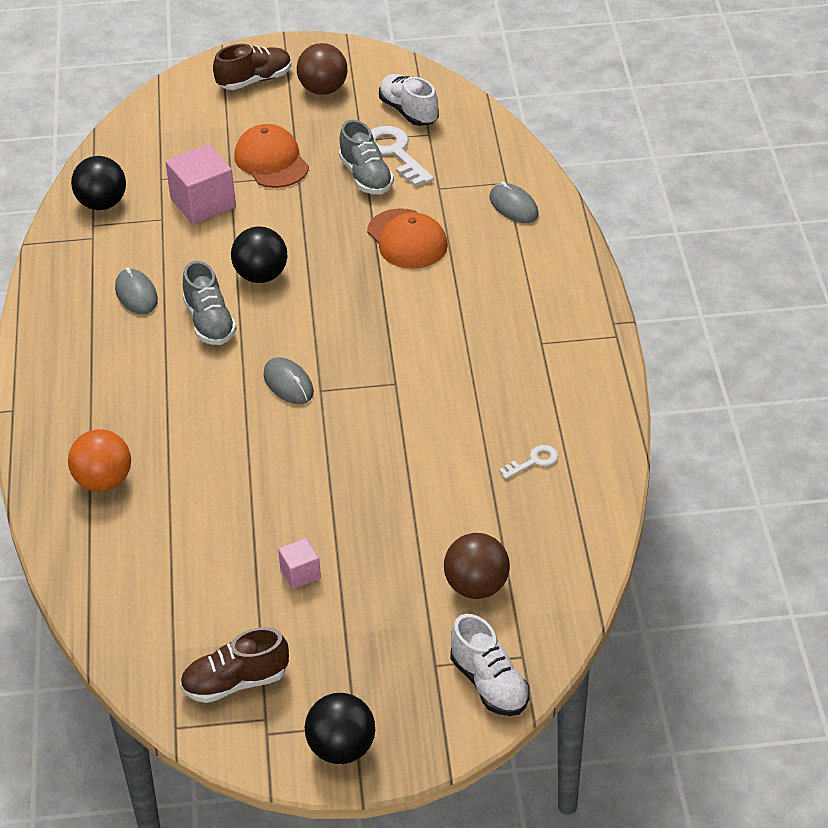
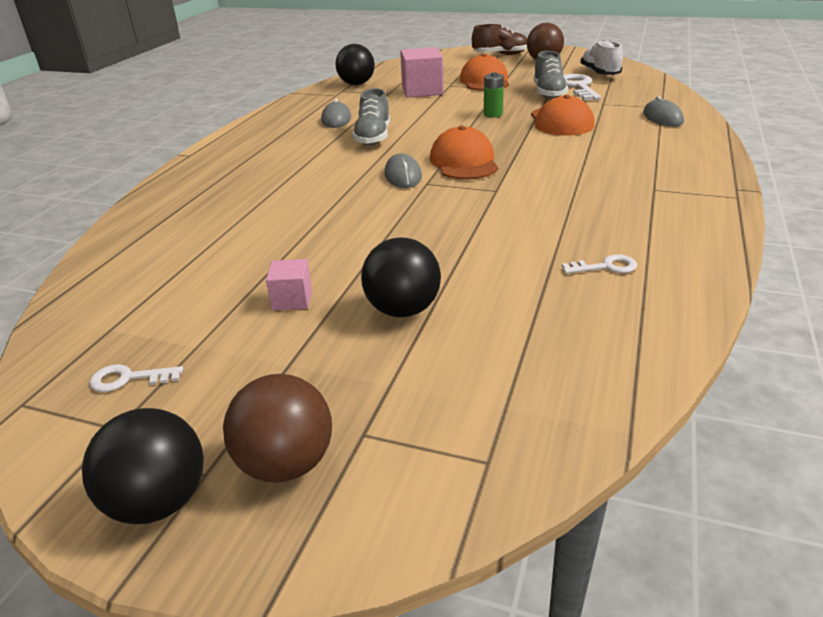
camera: 25 degrees right, 10 degrees down
(103, 482) = (200, 201): orange ball -> none
(235, 683) = (128, 379): brown shoe -> white key
(261, 276) = (432, 123): black ball -> black ball (403, 310)
(322, 240) = (493, 114): none -> green battery
(339, 344) = (464, 162): none -> orange cap
(476, 587) = (473, 362): brown ball -> brown ball (286, 464)
(489, 684) = (418, 484): white shoe -> none

